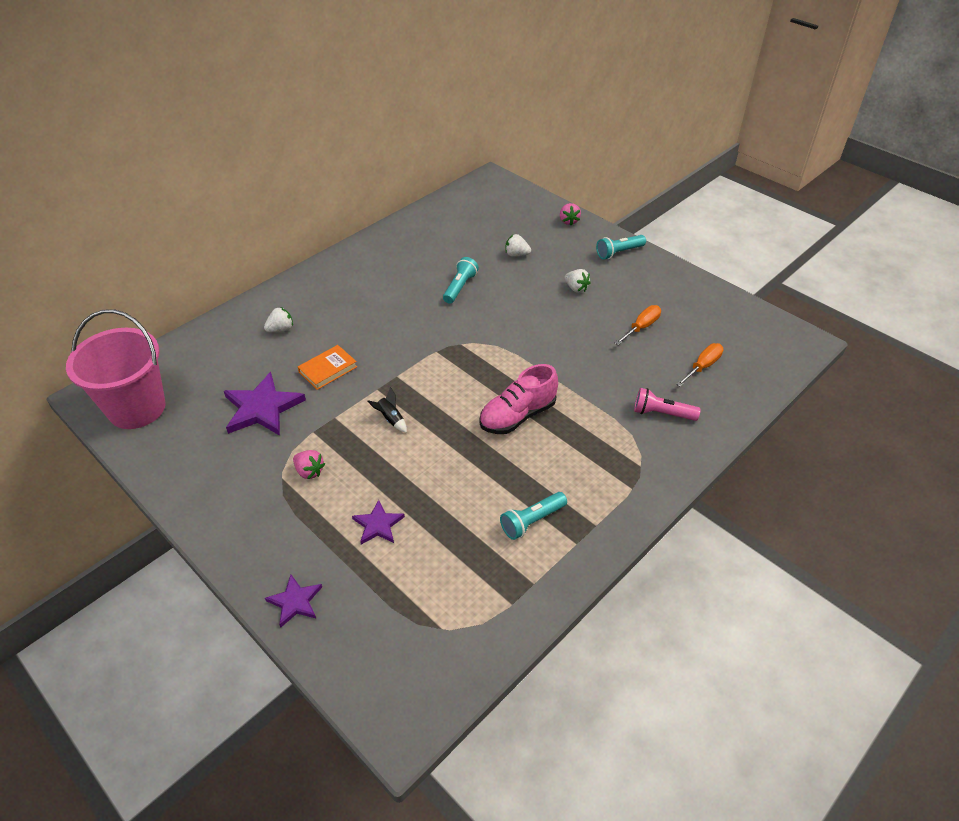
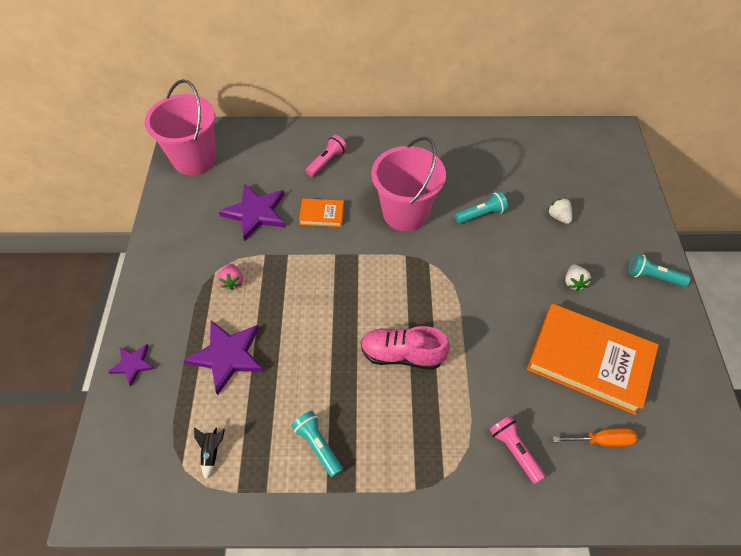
camera: 45 degrees right, 10 degrees up
(281, 329) = (327, 161): white strawberry -> pink flashlight
(378, 525) = (227, 356): purple star -> purple star, size x1.78
(390, 419) = (318, 284): black rocket -> black rocket (212, 452)
(399, 323) = (405, 213): none -> pink bucket
(532, 521) = (318, 445): turquoise flashlight -> turquoise flashlight turned 45 degrees clockwise
(568, 221) = (640, 216): pink strawberry -> none
(641, 327) = (589, 360): orange screwdriver -> orange book

